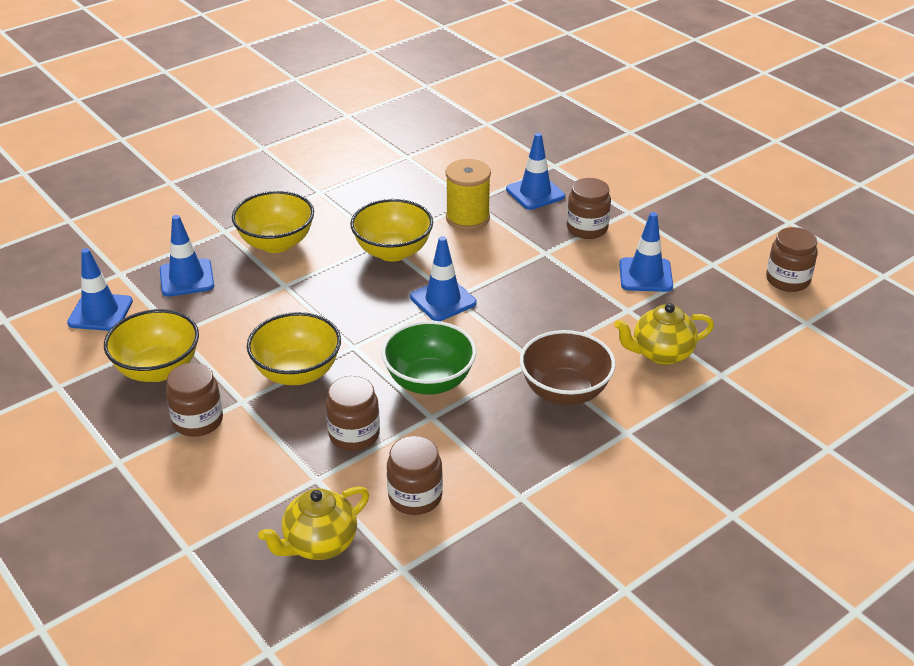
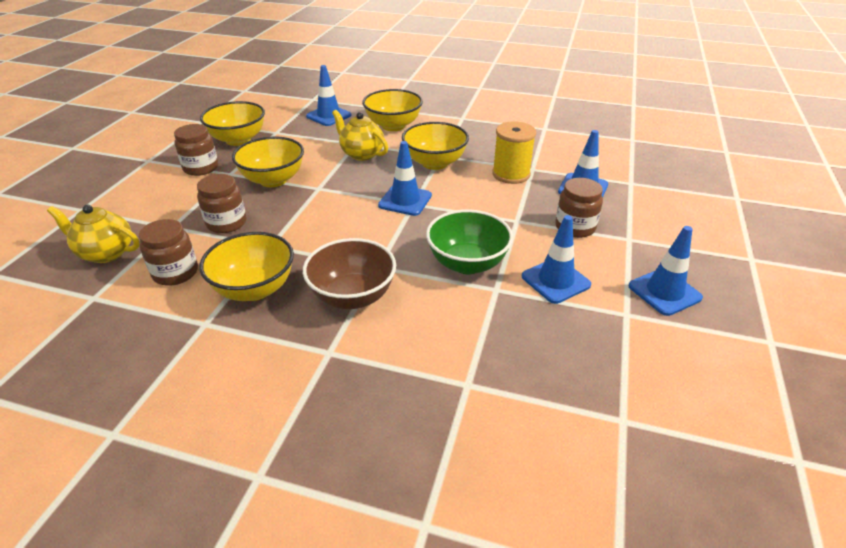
camera: 55 degrees right, 0 degrees up
(100, 312) = (273, 107): blue traffic cone -> blue traffic cone (664, 292)
(429, 381) = (308, 230): green bowl -> green bowl (467, 263)
(496, 449) = (254, 289): none -> yellow bowl
(661, 354) = (457, 332): yellow teapot -> yellow teapot (361, 154)
(787, 280) = (674, 377): brown jar -> none

